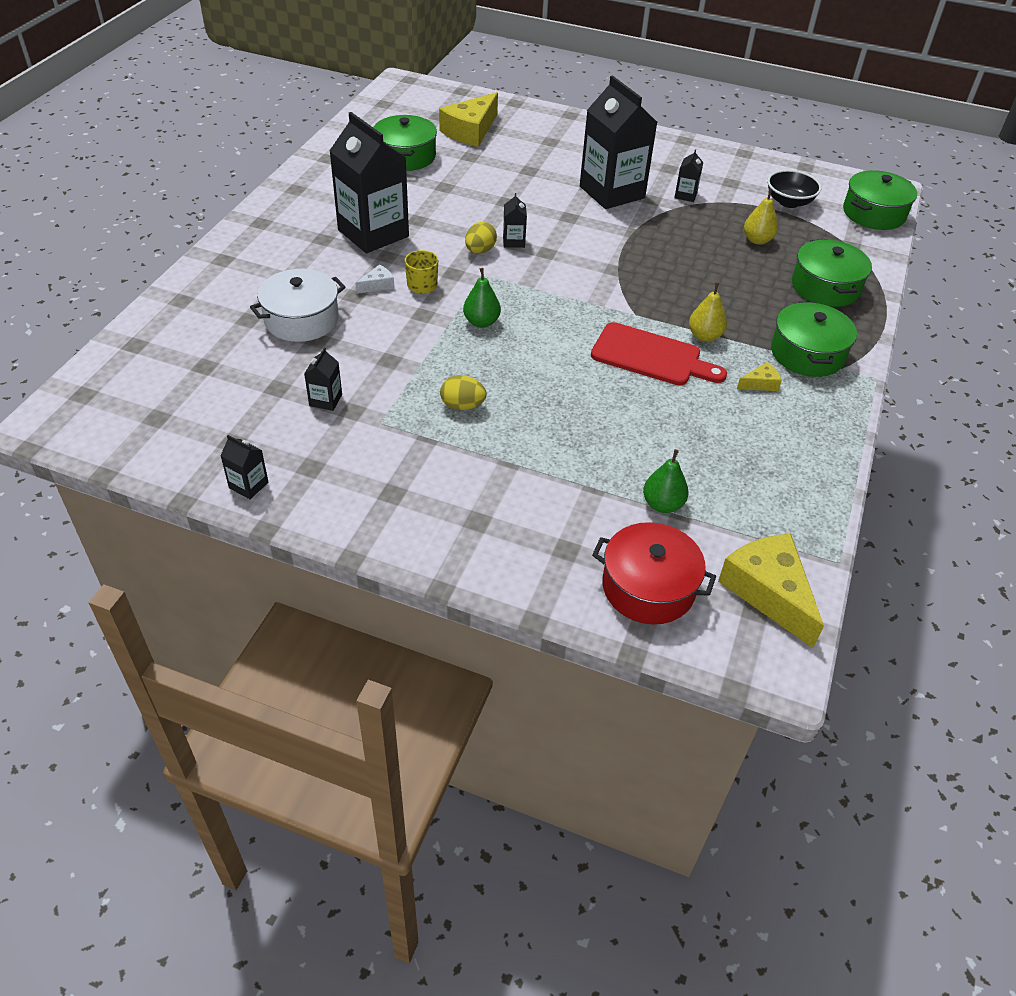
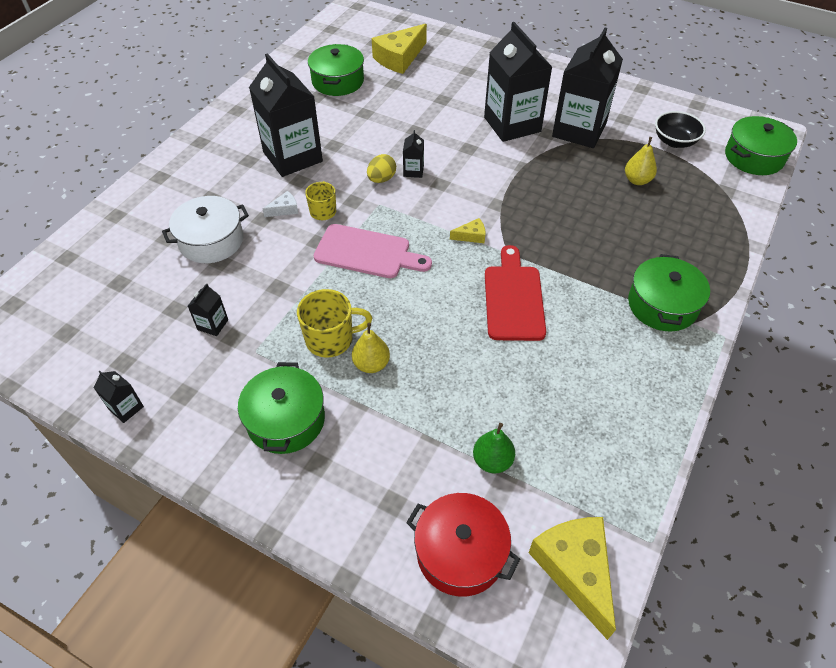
camera: 10 degrees right, 5 degrees up
(462, 406) = (331, 339): yellow egg -> yellow mug
(481, 322) = (367, 253): green pear -> pink cutting board
(651, 356) = (513, 298): red cutting board -> red cutting board turned 120 degrees counterclockwise
(685, 195) = (579, 130): black carton -> black carton, size x2.43
(704, 336) = (568, 280): yellow pear -> yellow pear (371, 364)
(760, 384) = (611, 335): yellow cheese -> yellow cheese (471, 236)
(825, 287) = (693, 234): green pot -> green pot (286, 420)

